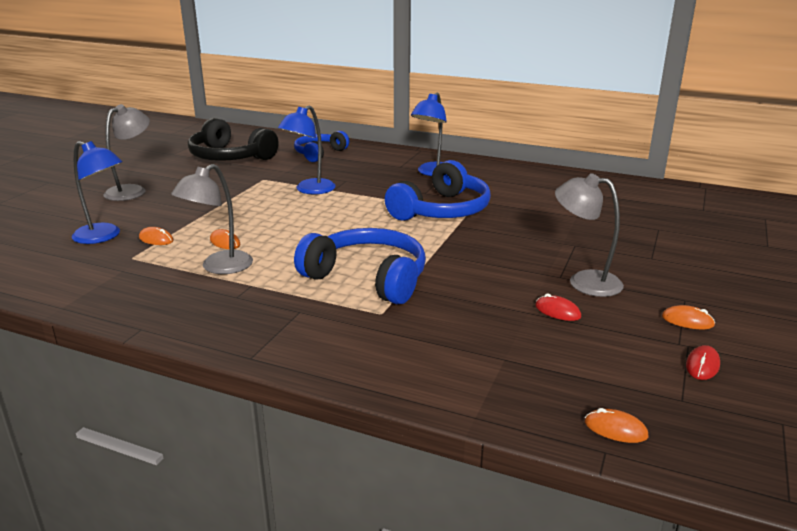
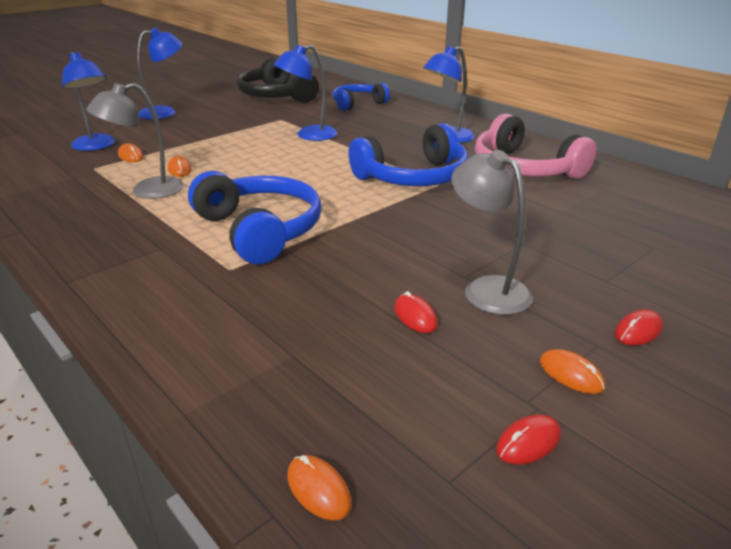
camera: 25 degrees right, 5 degrees up
(132, 190) = (165, 112): grey lamp -> blue lamp
(518, 188) = (524, 168): none -> pink headphones
(699, 285) = (638, 331): none -> red mouse

